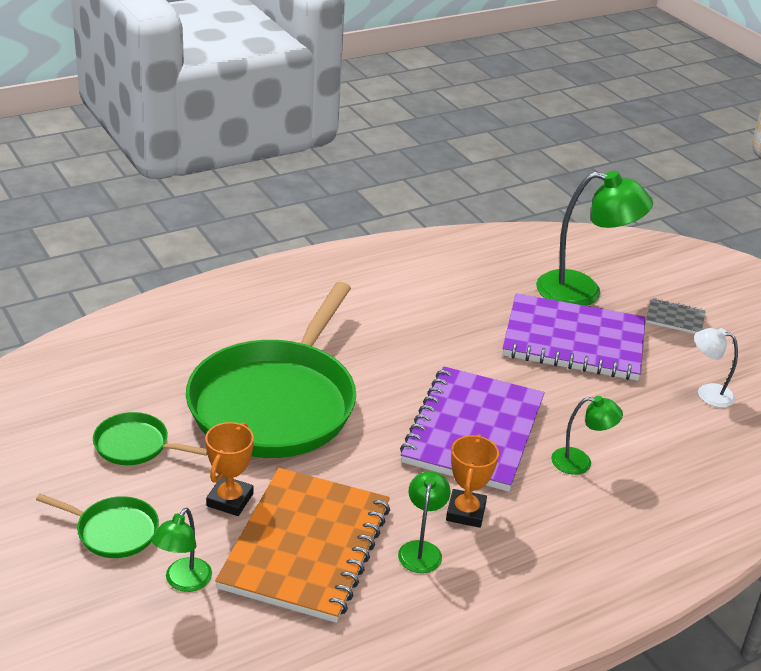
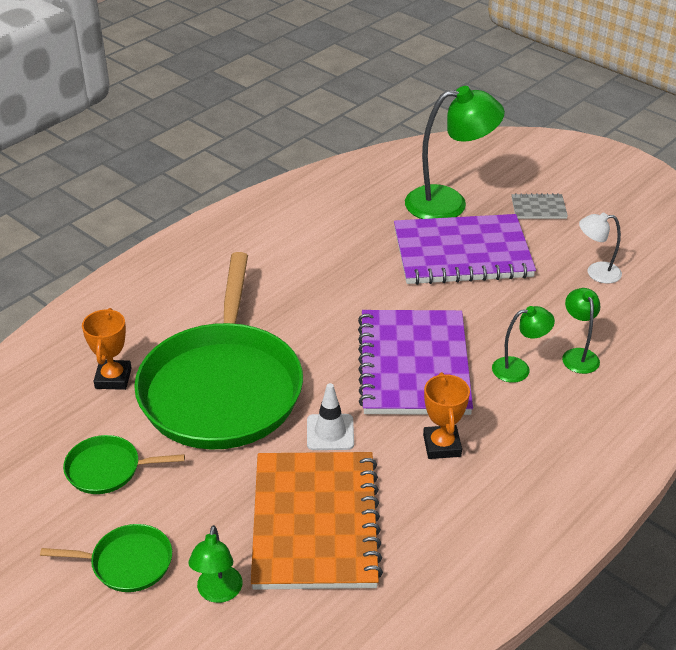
camera: 15 degrees left, 5 degrees up
(230, 500) = (223, 498): orange trophy -> orange trophy (113, 378)
(360, 470) = (330, 432): none -> white traffic cone
(421, 549) = (419, 493): green lamp -> green lamp (578, 355)

